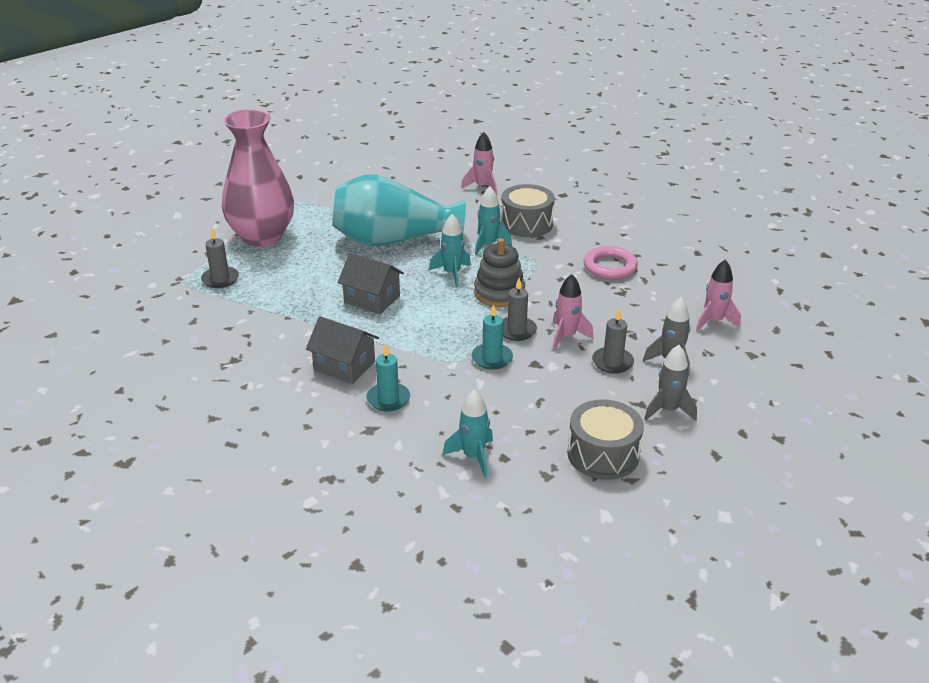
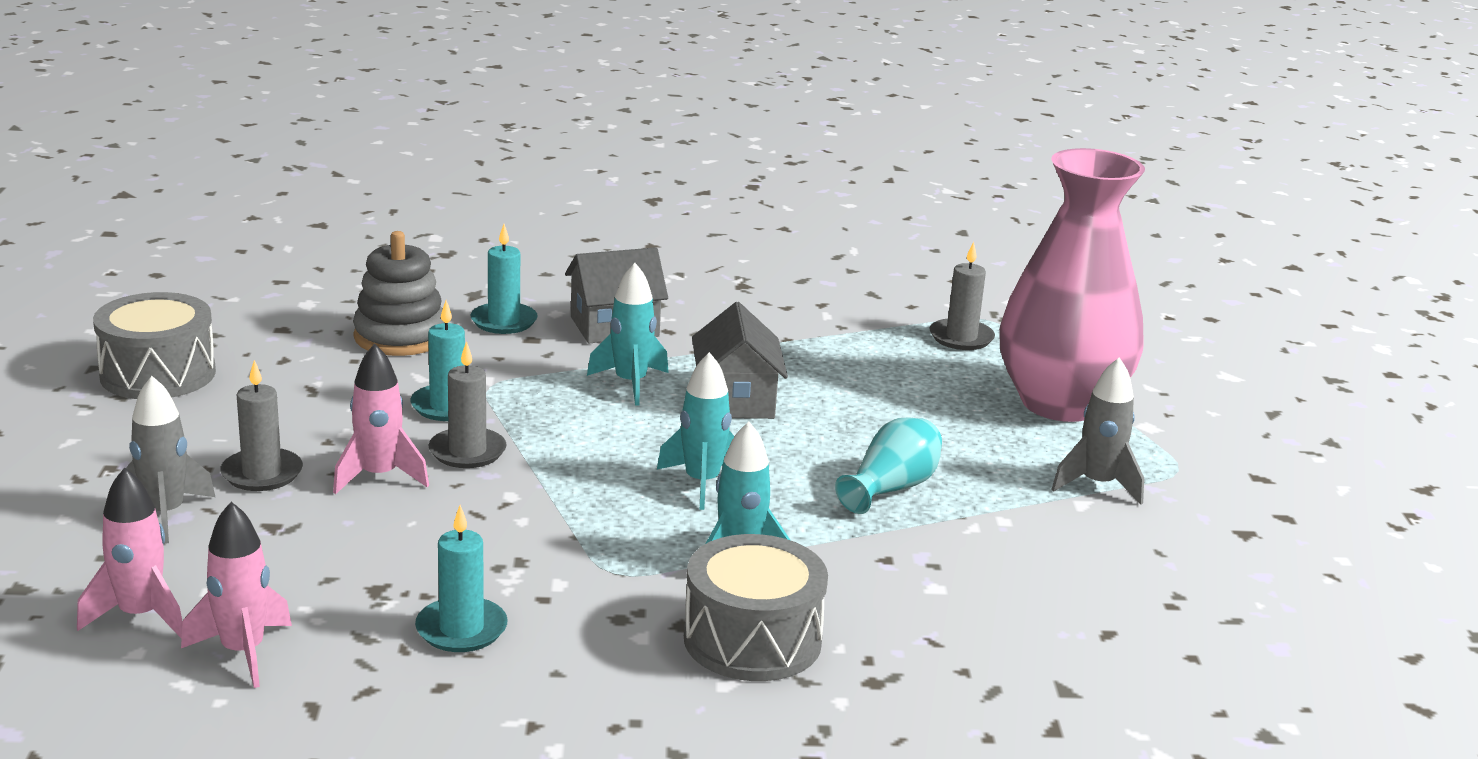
camera: 130 degrees right, 10 degrees down
(372, 299) = (736, 400): grey house -> grey house turned 75 degrees counterclockwise
(393, 240) = (891, 488): turquoise vase -> turquoise vase, size x0.45
(473, 457) = (319, 317): turquoise rocket -> turquoise rocket (630, 384)
(482, 187) = (988, 681): pink rocket -> pink rocket (243, 652)
(499, 293) = (579, 489): grey stacking toy -> grey stacking toy (400, 337)
(610, 267) = (461, 629): pink ring -> turquoise candle
(668, 410) = (109, 450): grey rocket -> grey rocket (1097, 485)

